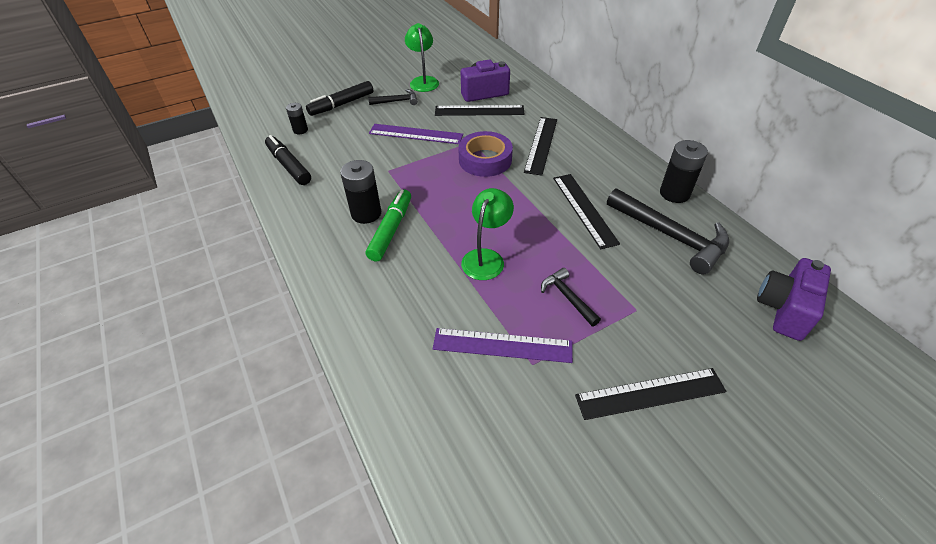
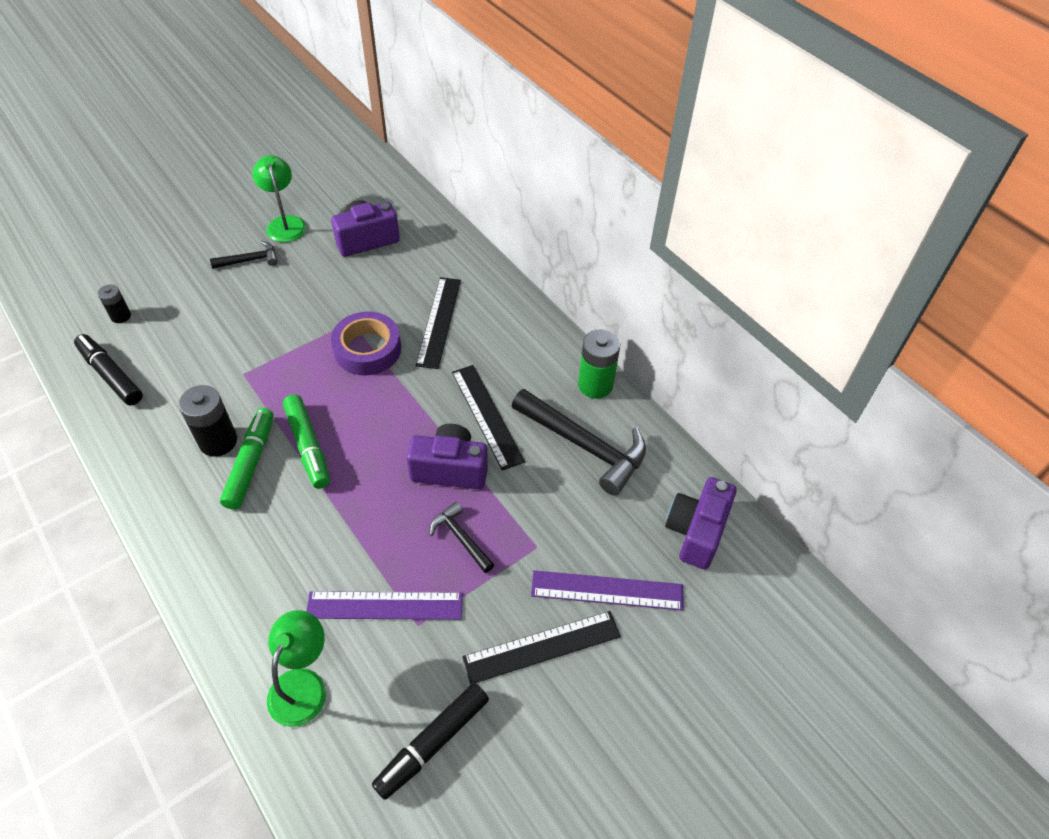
camera: 10 degrees left, 5 degrees up
(341, 104) = (174, 269): black marker -> black marker (432, 743)
(415, 134) = (277, 314): purple ruler -> purple ruler (607, 591)
(437, 221) = (308, 446): none -> green marker
(479, 110) = (360, 270): black ruler -> none
(486, 257) = (367, 493): green lamp -> green lamp (302, 684)
(555, 245) = (450, 469): none -> purple camera
(674, 193) = (595, 385): black battery -> green battery

